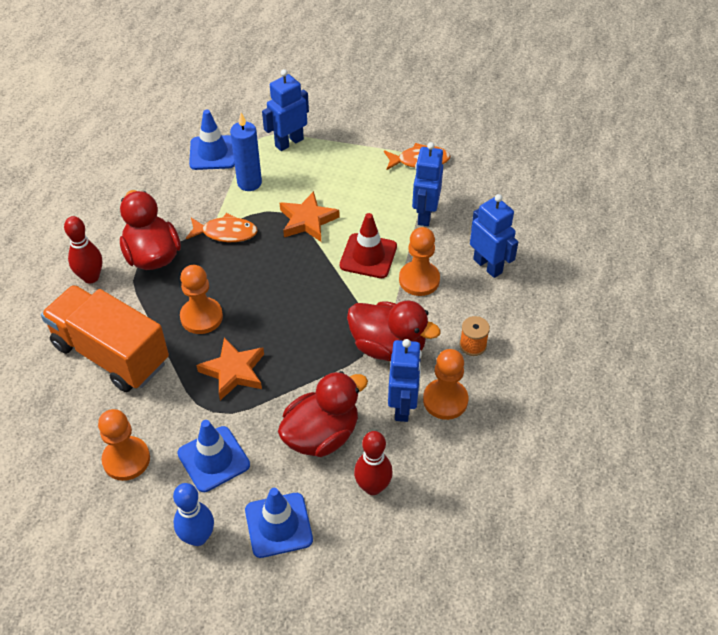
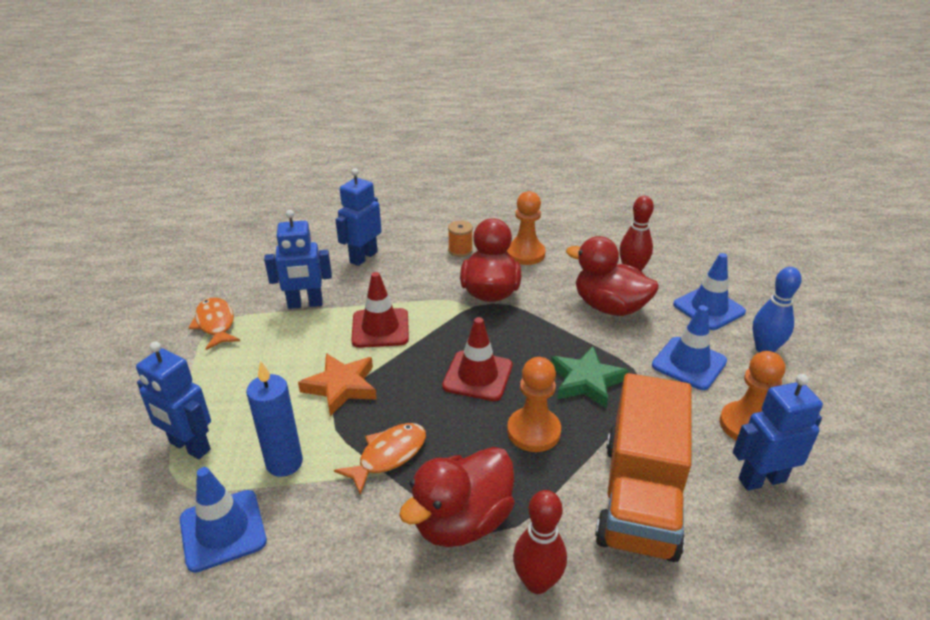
camera: 110 degrees left, 15 degrees down
(226, 233) = (388, 455): orange fish -> orange fish turned 60 degrees clockwise
(233, 371) = (586, 381): orange star -> green star
(277, 302) = (477, 376): none -> red traffic cone
(403, 406) = (547, 272): blue robot -> blue robot (761, 479)
(419, 280) = (399, 291): orange pawn -> none

